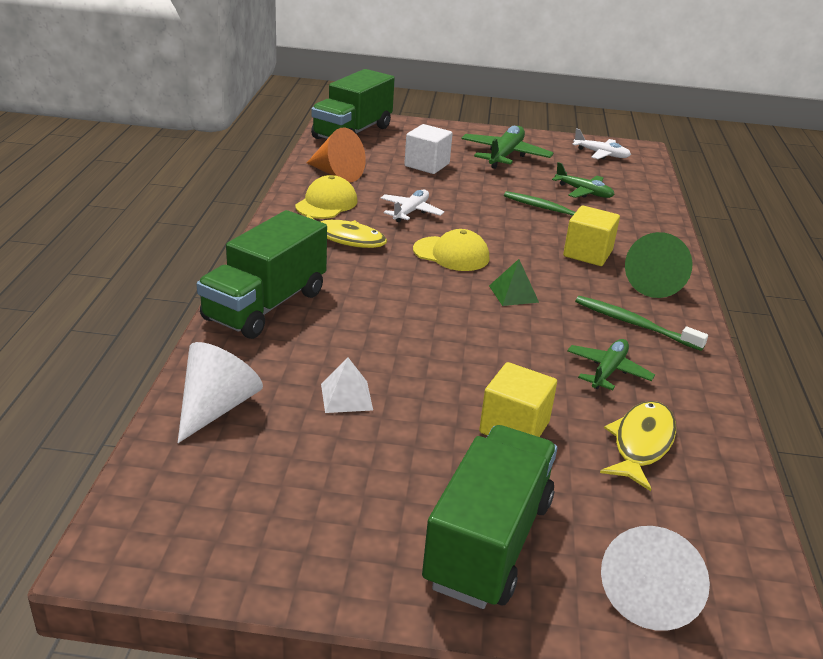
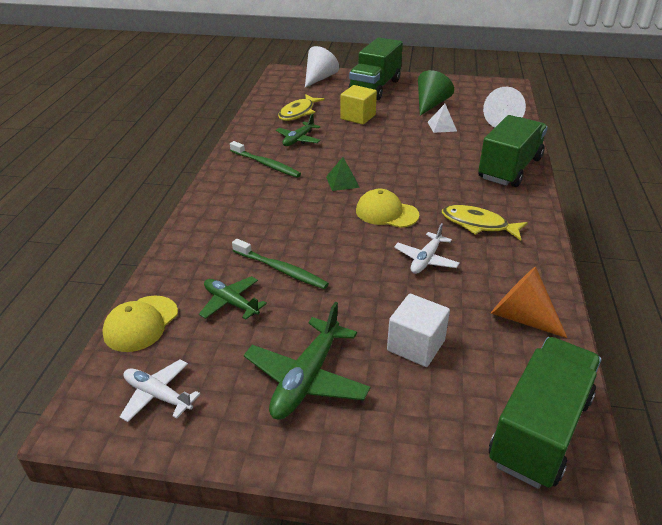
camera: 175 degrees left, 5 degrees up
(326, 203) = (511, 266): yellow cap -> yellow cap (141, 323)
(587, 253) = (269, 218): yellow cube -> none
(655, 284) = (230, 193): green cone -> green cone (430, 104)

